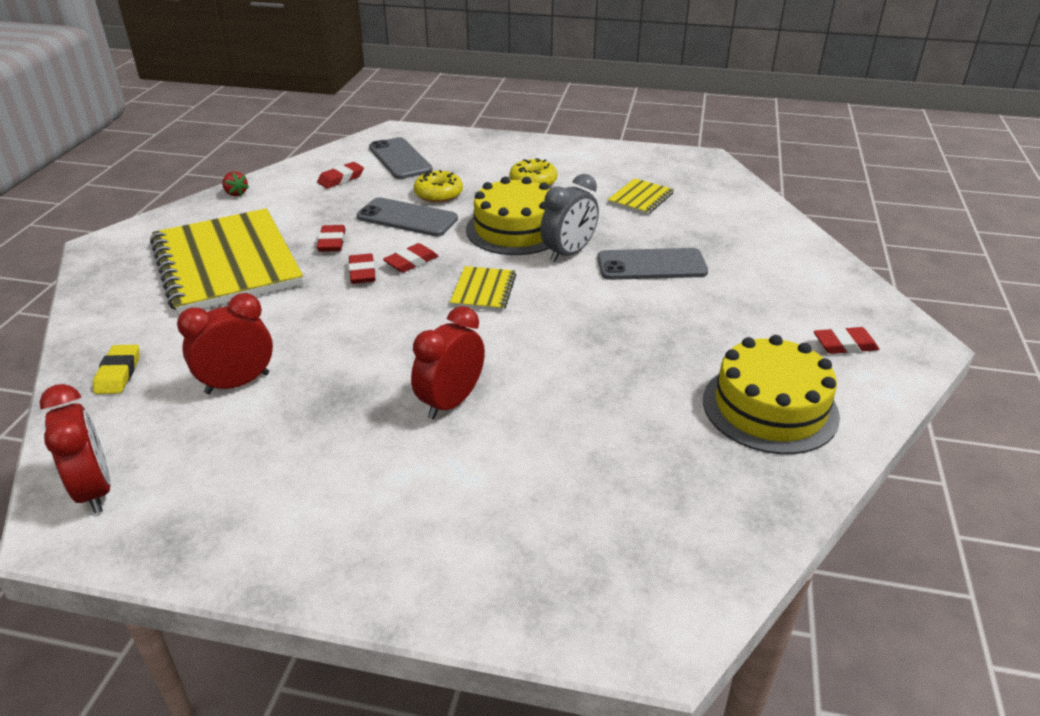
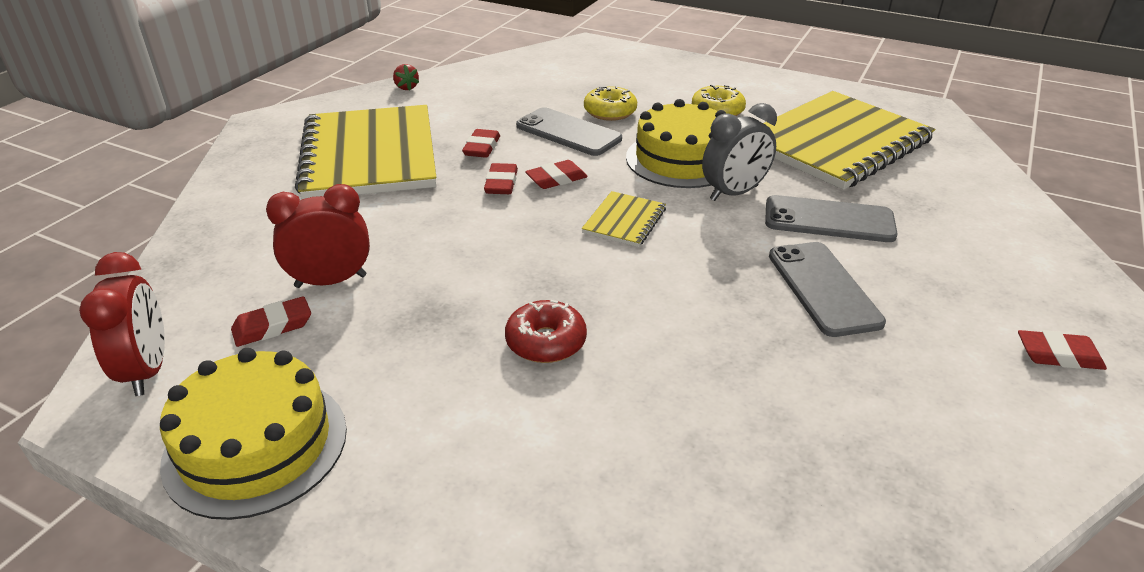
camera: 15 degrees right, 0 degrees up
(118, 373) = (222, 251): yellow eraser -> none
(341, 179) = (514, 85): red eraser -> red eraser (273, 326)
(400, 159) = (582, 71): grey phone -> grey phone (823, 288)
(451, 402) = (546, 342): red clock -> red donut
(640, 198) = (836, 143): yellow notebook -> yellow notebook, size x2.33
(770, 407) = (936, 419): yellow cake -> yellow cake (256, 445)

